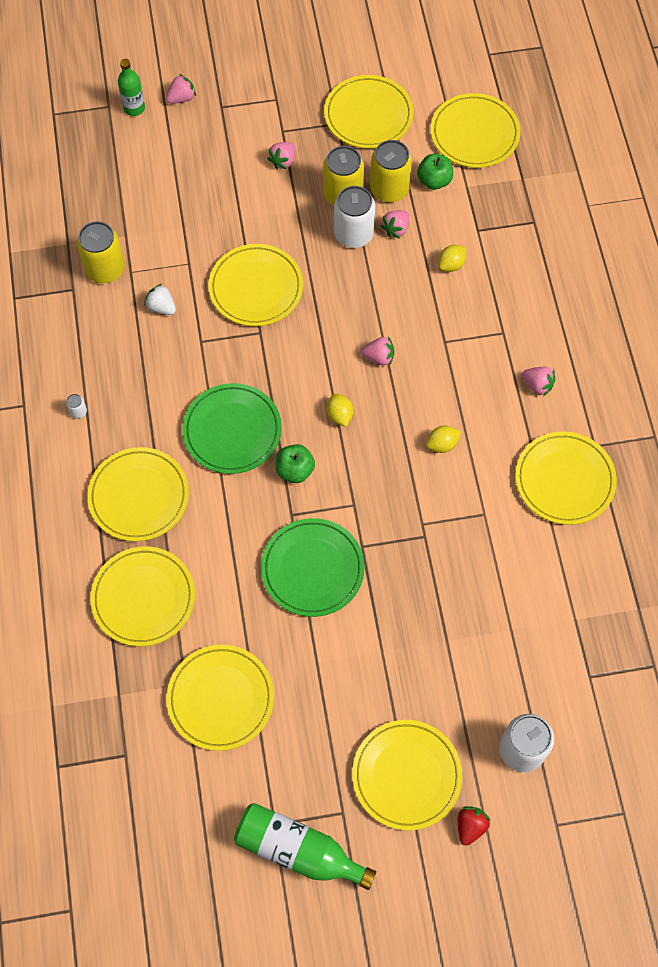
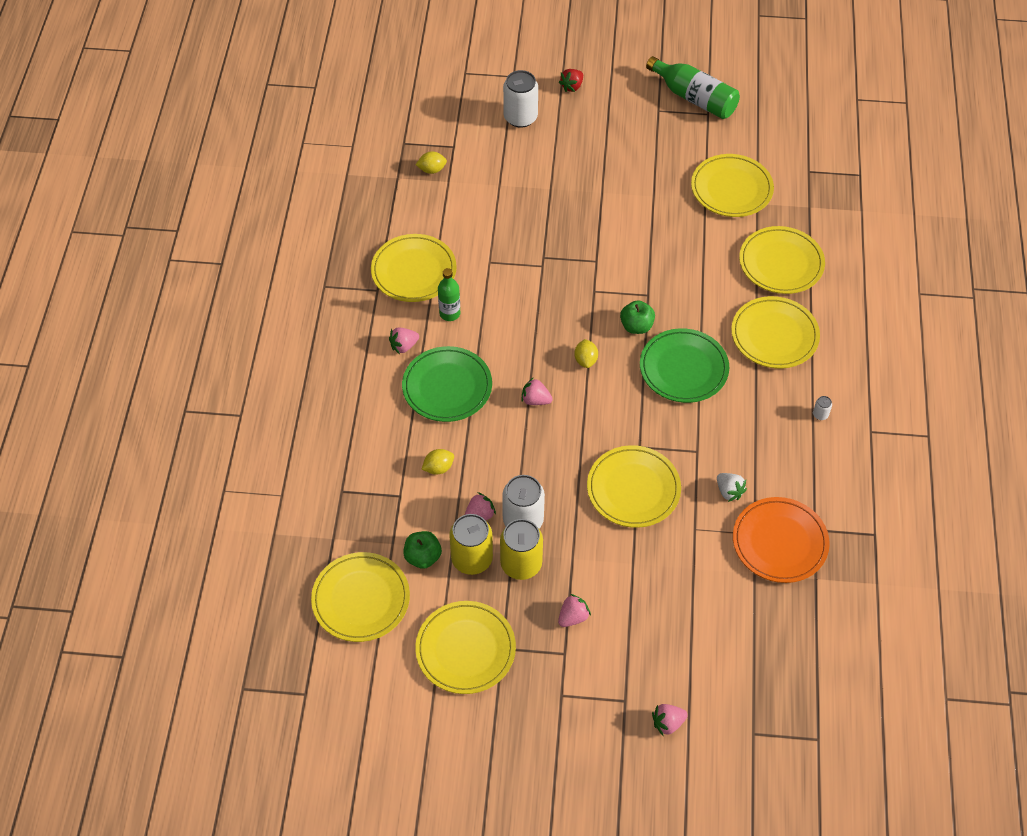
camera: 165 degrees left, 10 degrees down
(105, 269) = (779, 542): yellow can -> orange plate
(134, 108) = (724, 723): green bottle -> green bottle (449, 313)
(312, 569) = (640, 254): green plate -> green plate (447, 387)
(406, 775) = (607, 120): yellow plate -> none
(442, 444) = (504, 318): yellow lemon -> yellow lemon (432, 170)
(537, 385) = (404, 346): pink strawberry -> pink strawberry turned 75 degrees counterclockwise

